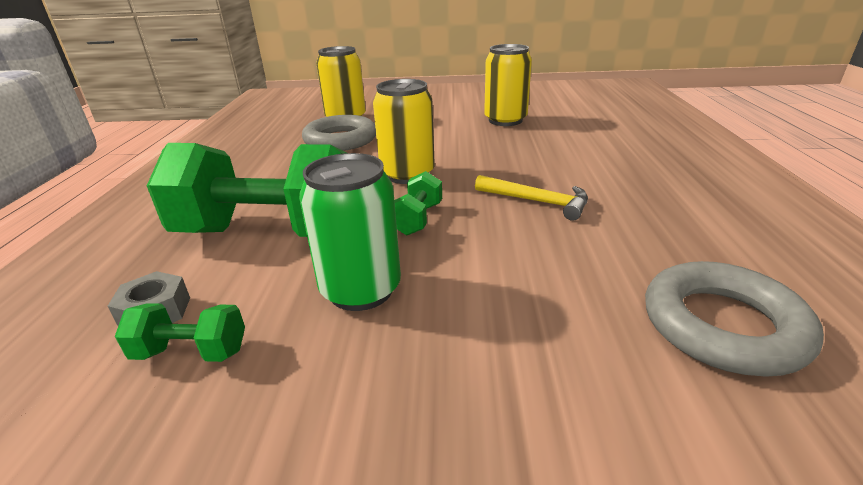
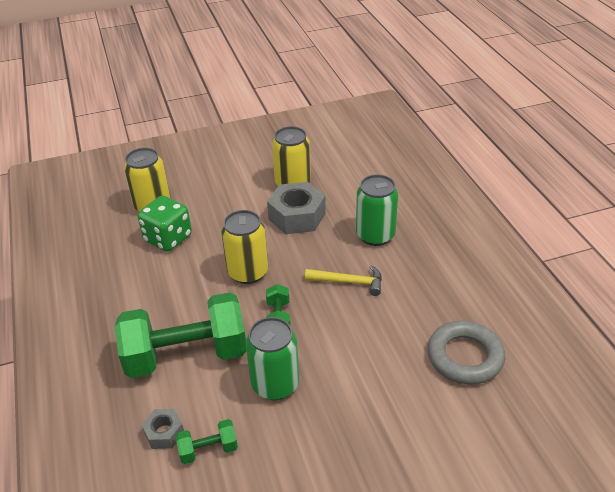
camera: 20 degrees left, 10 degrees up
(341, 140) = (168, 238): grey ring -> green dice
(496, 141) = (297, 216): none -> grey nut
(593, 167) = (375, 235): none -> green can

